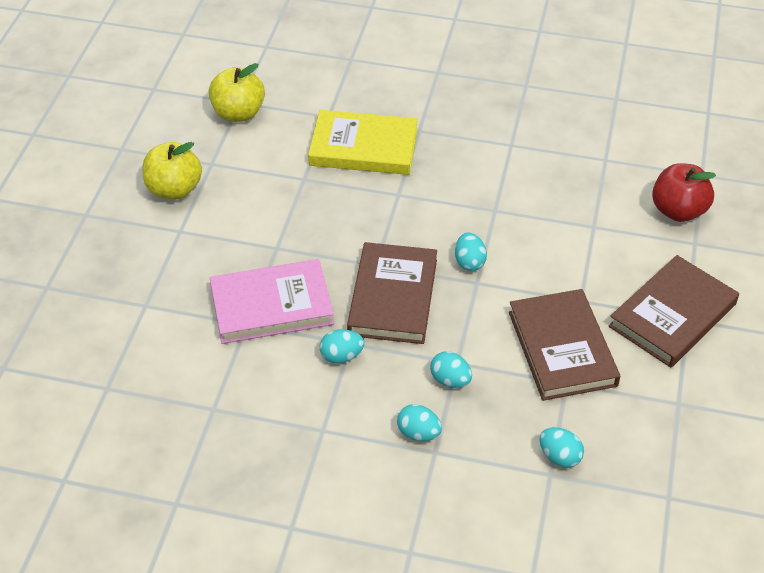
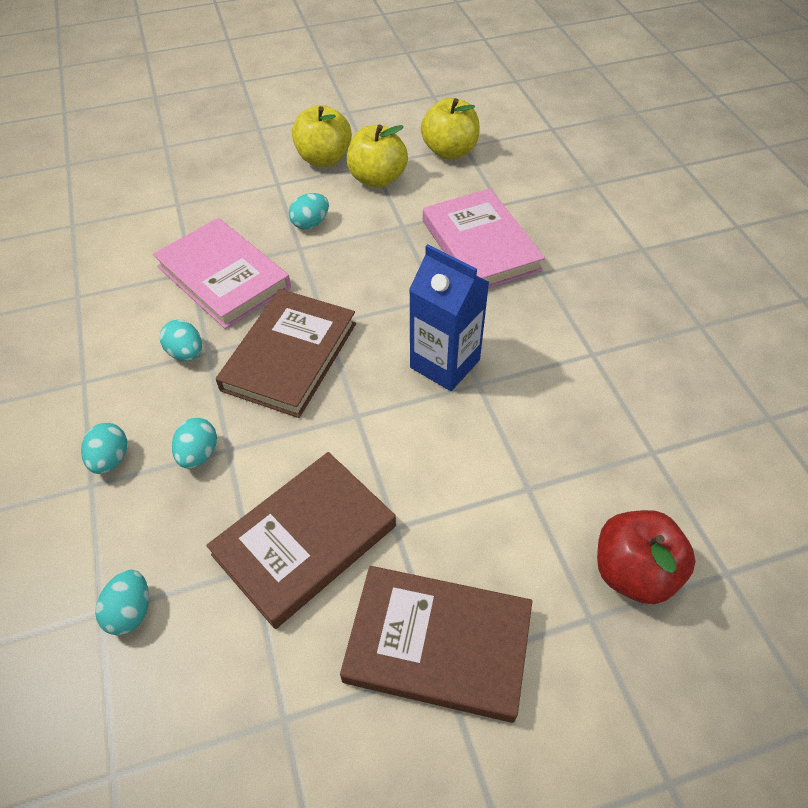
camera: 60 degrees right, 5 degrees up
(233, 169) = (377, 179): none -> yellow apple
(363, 147) = (480, 245): yellow book -> pink book
(392, 297) = (289, 356): brown book -> brown book turned 45 degrees counterclockwise
(464, 218) = (445, 364): none -> blue carton
(469, 262) = (382, 396): turquoise egg -> turquoise egg (310, 223)

